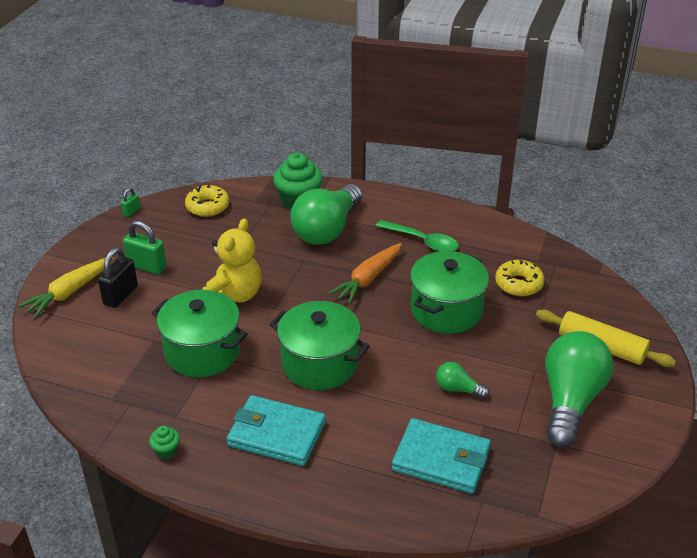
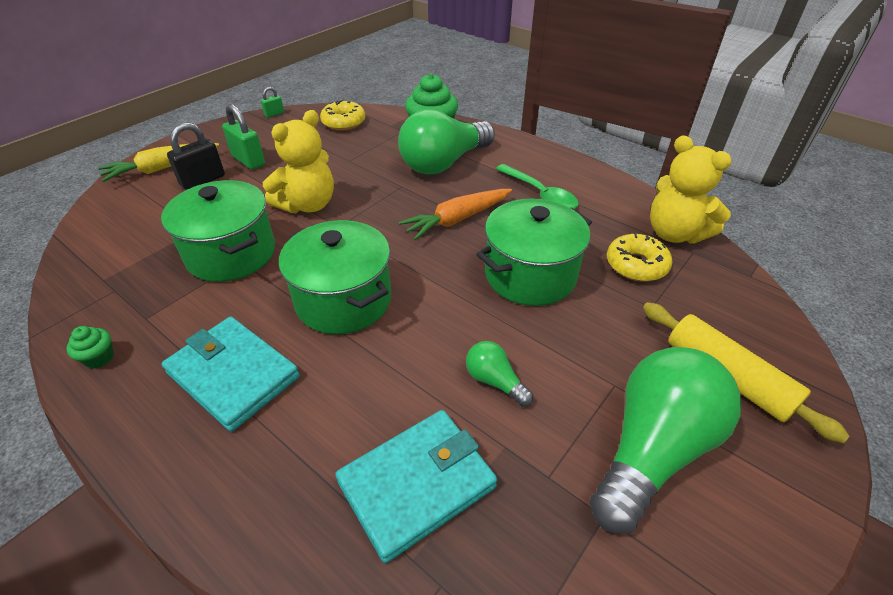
camera: 20 degrees right, 5 degrees up
(441, 459) = (416, 484): turquoise wallet -> turquoise wallet turned 75 degrees counterclockwise
(537, 252) = (674, 233): none -> yellow teddy bear

